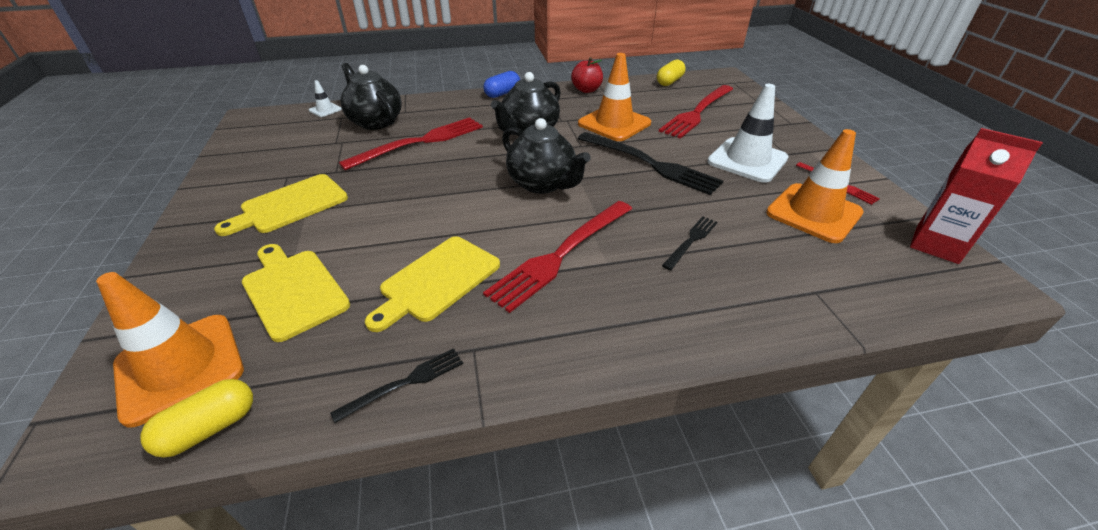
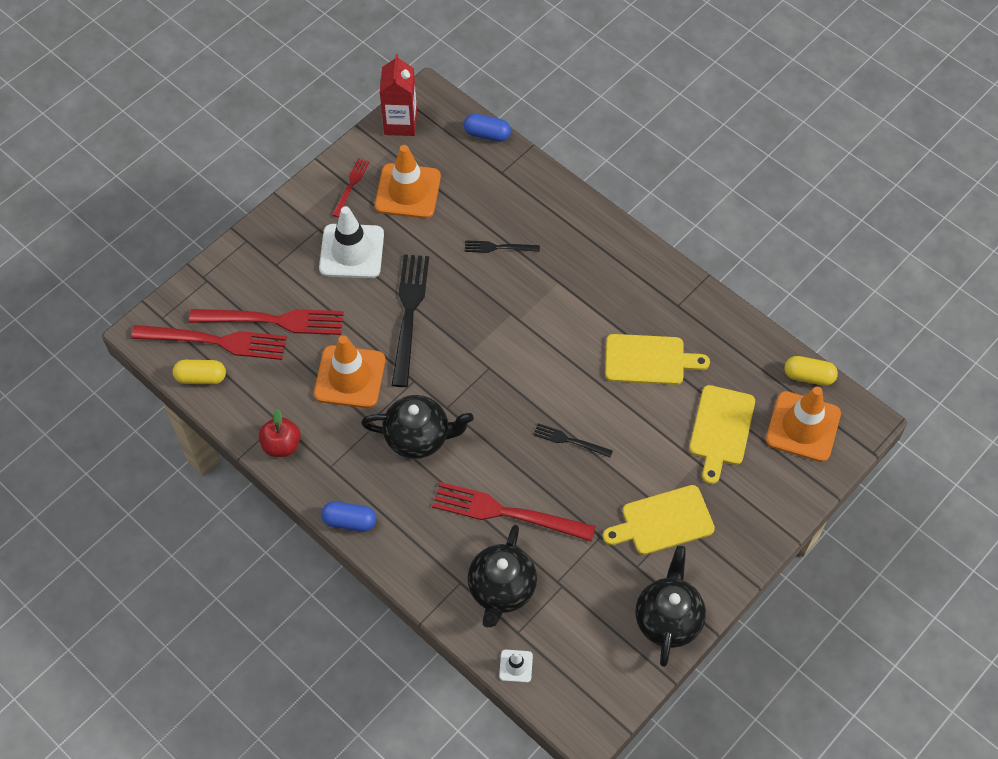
camera: 125 degrees left, 20 degrees up
(290, 205) = (663, 521): yellow cutting board -> yellow cutting board turned 150 degrees clockwise
(405, 383) = (721, 319): black fork -> black fork (569, 440)
(543, 184) = (498, 371): black teapot -> black teapot (668, 619)
(561, 254) = (571, 310): red fork -> red fork (216, 341)
(898, 308) = (487, 134): none -> blue capsule

